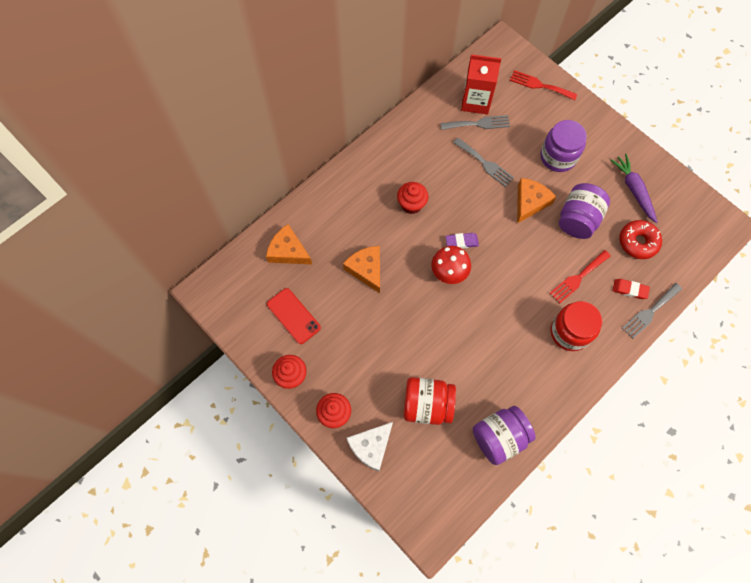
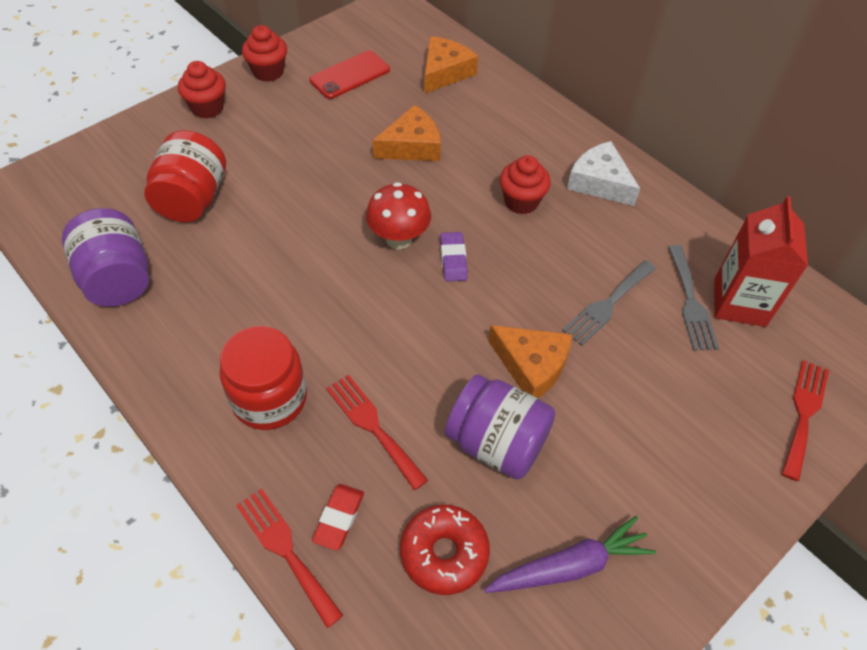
camera: 90 degrees right, 15 degrees down
(371, 446) = (152, 139): white cheese -> white cheese (599, 182)
(558, 157) = (636, 426): purple jar -> none
(650, 312) = (286, 550): grey fork -> red fork

